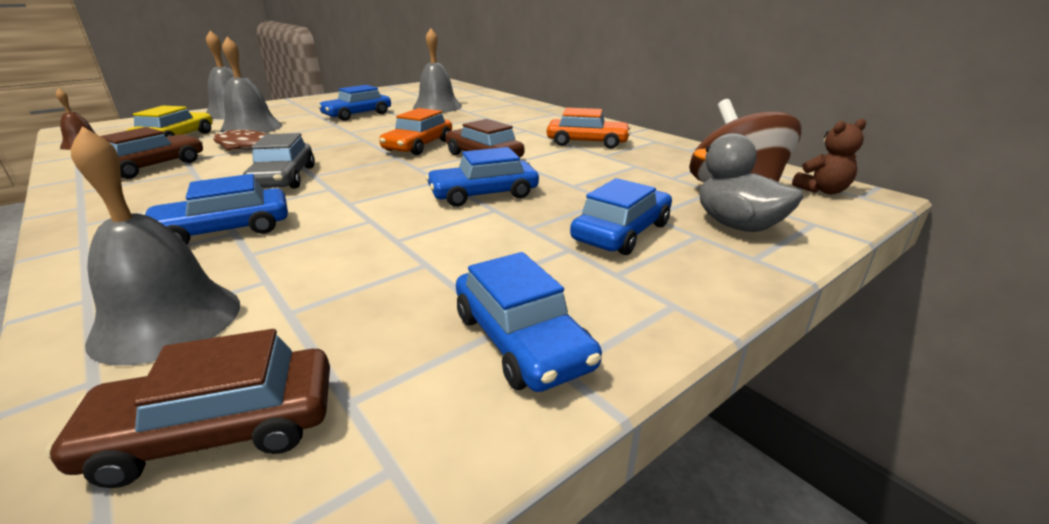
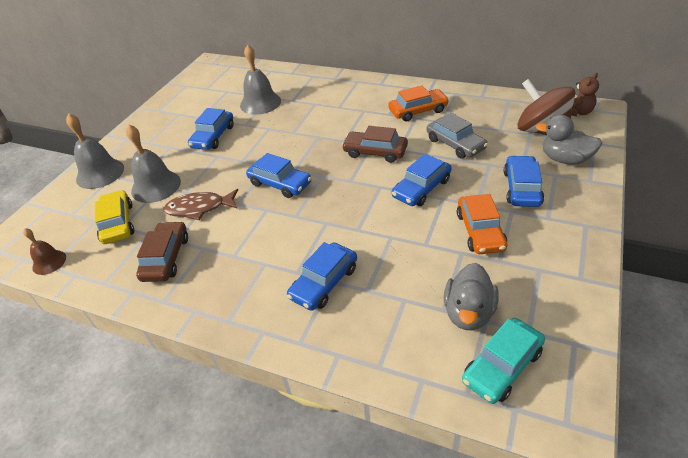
camera: 25 degrees left, 15 degrees up
(167, 321) = (400, 342): grey bell -> none
(217, 429) = (502, 366): brown car -> turquoise car
(283, 178) = (281, 227): grey car -> grey car (455, 144)
(310, 331) = (468, 313): none -> grey duck
(418, 146) = (317, 157): orange car -> orange car (480, 231)
(521, 340) = (552, 273): blue car -> blue car (280, 183)

